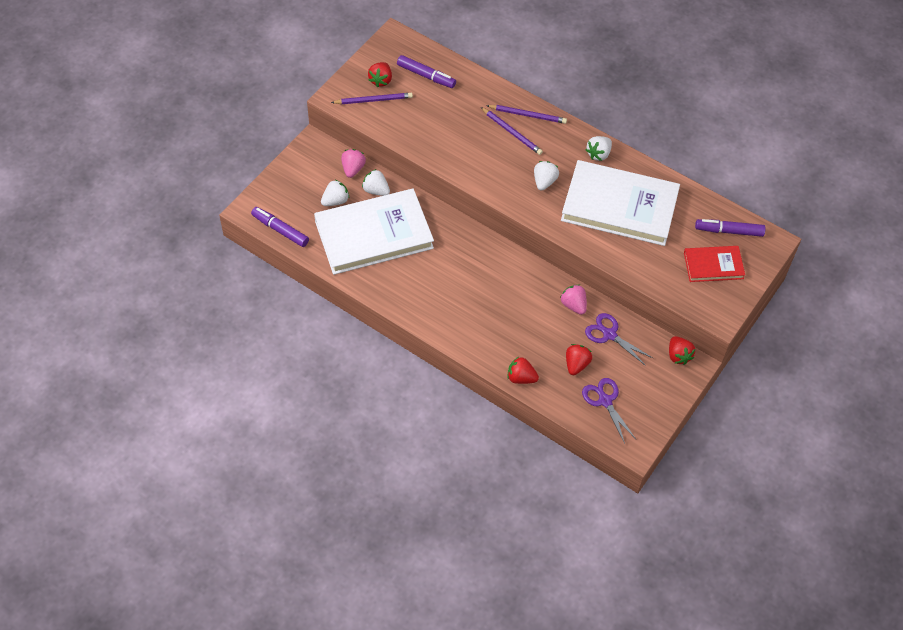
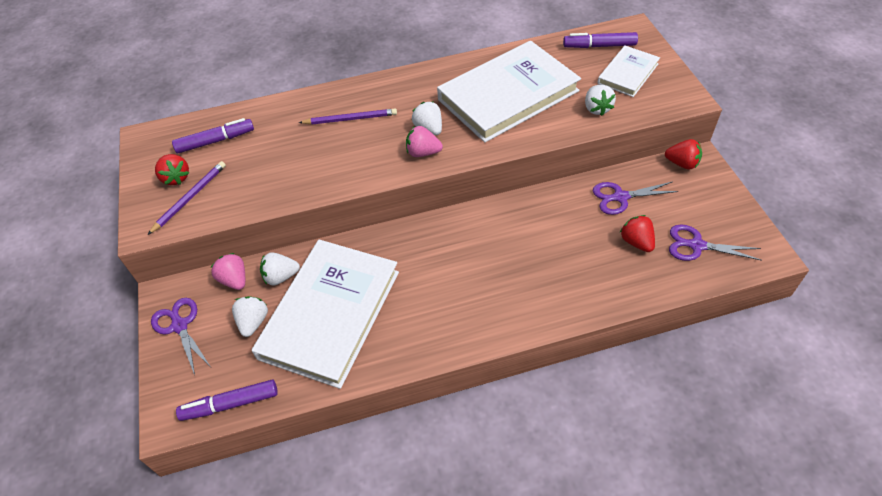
camera: 45 degrees left, 5 degrees down
(302, 167) = (180, 326): none -> purple scissors
(521, 378) = (619, 297): red strawberry -> none
(528, 115) = (345, 98): purple pencil -> none
(573, 305) = (565, 203): pink strawberry -> pink strawberry (423, 153)
(598, 154) = (438, 77): white strawberry -> white strawberry (596, 108)
(713, 265) = (627, 73): red book -> white book
(729, 231) = (599, 46): purple marker -> purple marker turned 45 degrees clockwise

